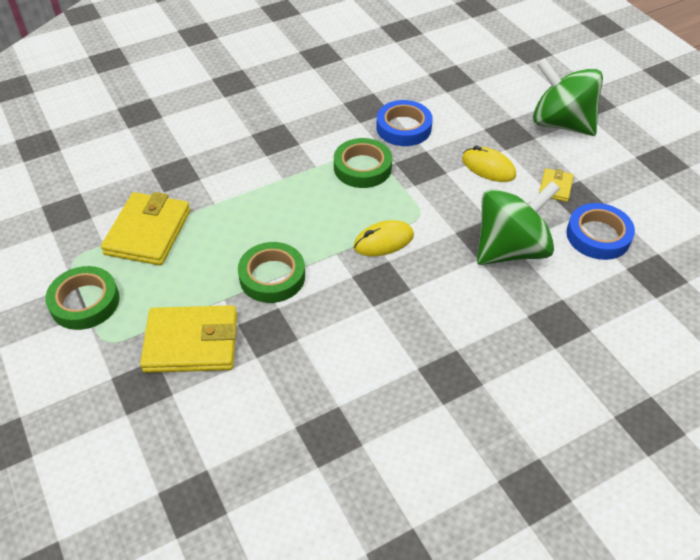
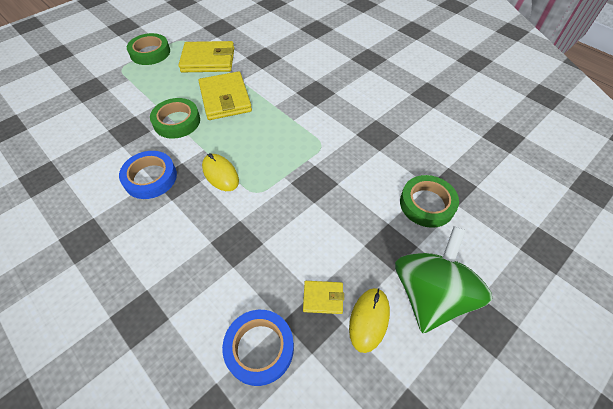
camera: 75 degrees right, 5 degrees up
(191, 342) = (120, 100): yellow wallet -> yellow wallet (225, 99)
(362, 167) = (301, 146): green tape -> green tape (427, 204)
(403, 128) = (361, 163): blue tape -> blue tape (150, 178)
(488, 167) = (332, 234): yellow mouse -> yellow mouse (369, 320)
(510, 249) = (226, 266): green spinning top -> none

